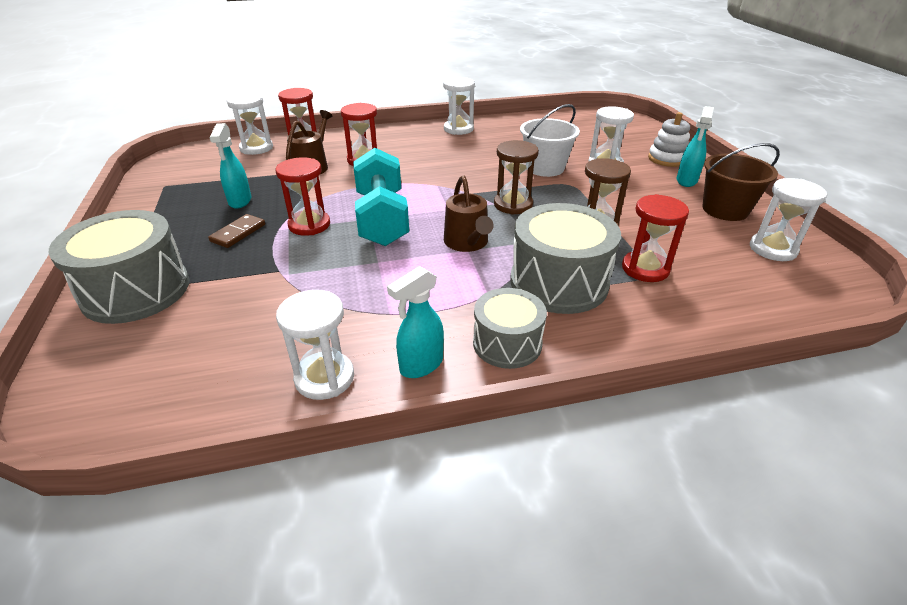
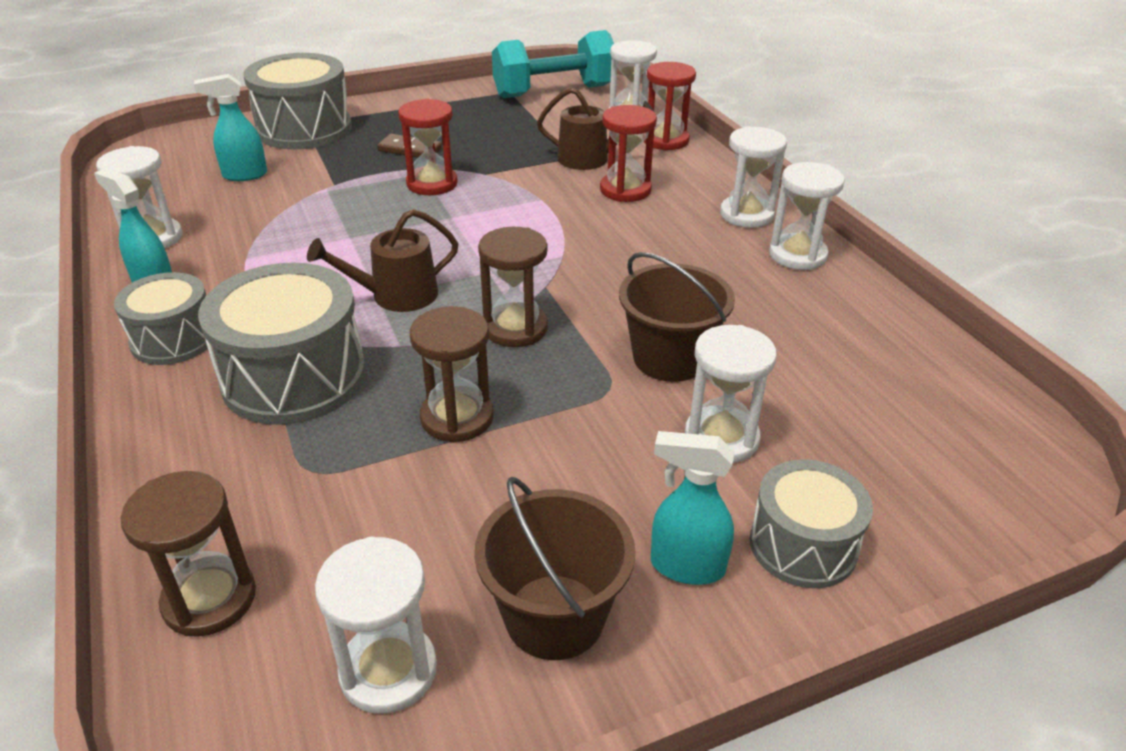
camera: 80 degrees right, 0 degrees up
(240, 201) = (481, 136): turquoise spray bottle -> turquoise spray bottle (244, 175)
(382, 218) = (454, 226): turquoise dumbbell -> turquoise dumbbell (554, 92)
(412, 134) = (746, 215): none -> white hourglass
(545, 168) = (670, 358): white bucket -> brown bucket
(645, 269) = (323, 467): red hourglass -> none
(667, 159) = (803, 545): white stacking toy -> grey drum
(756, 303) = (209, 599): none -> brown hourglass

